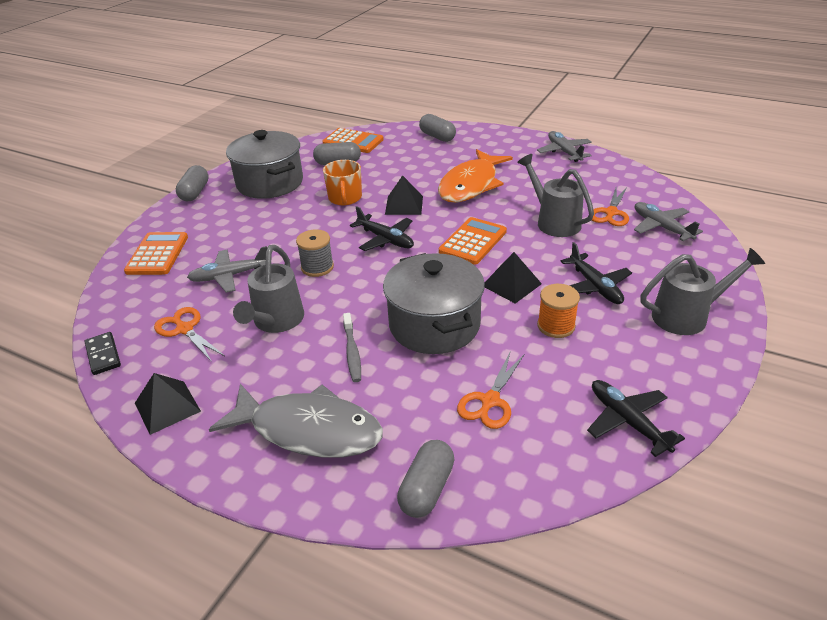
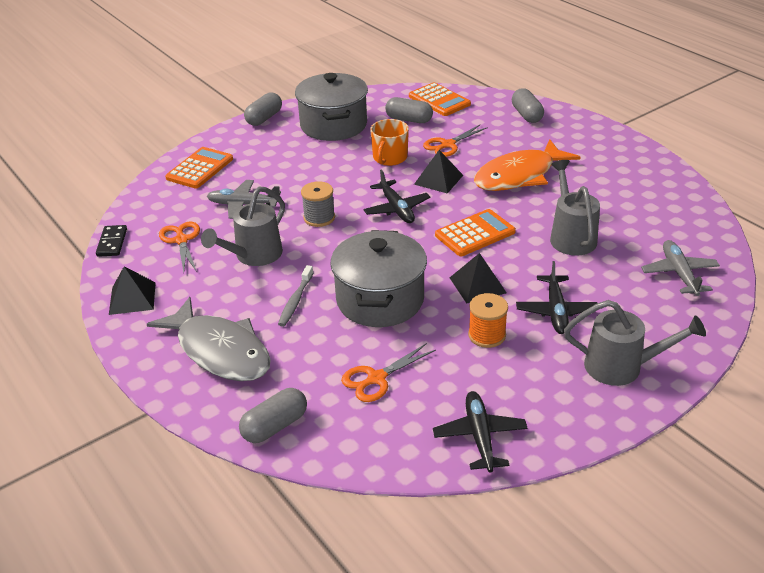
camera: 25 degrees right, 0 degrees up
(564, 152) = (647, 165): grey plane -> none
(611, 213) = (638, 243): orange scissors -> orange scissors (447, 145)

